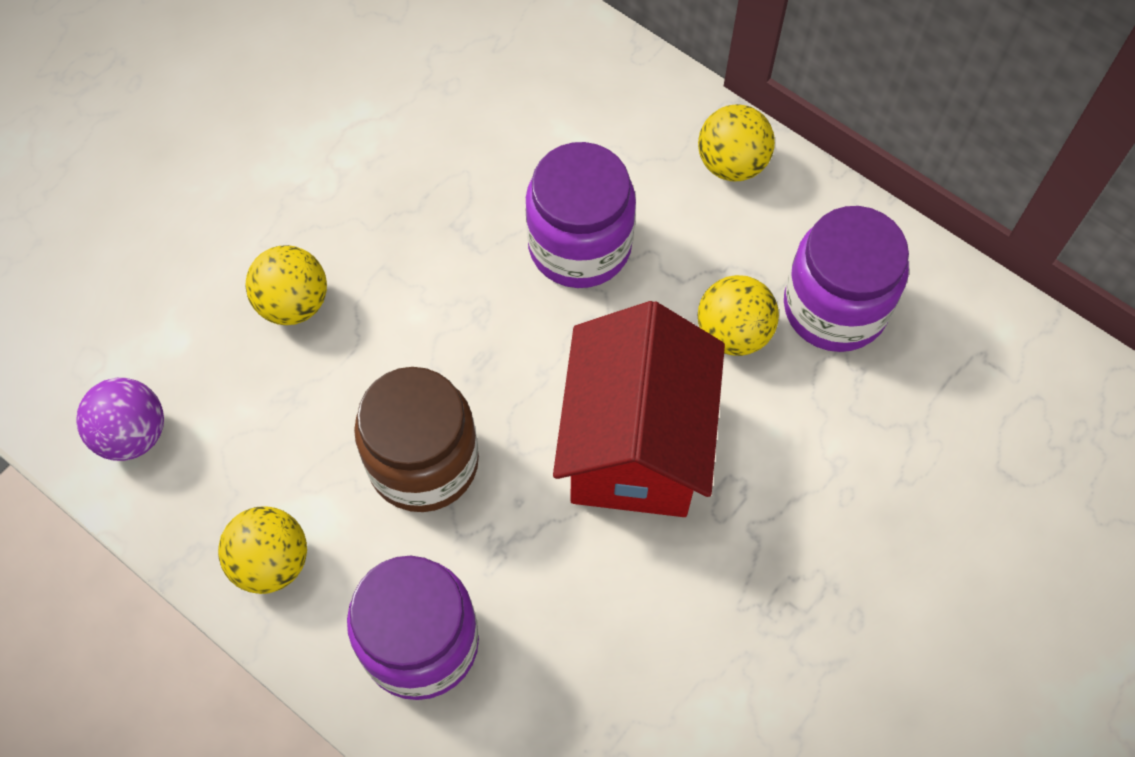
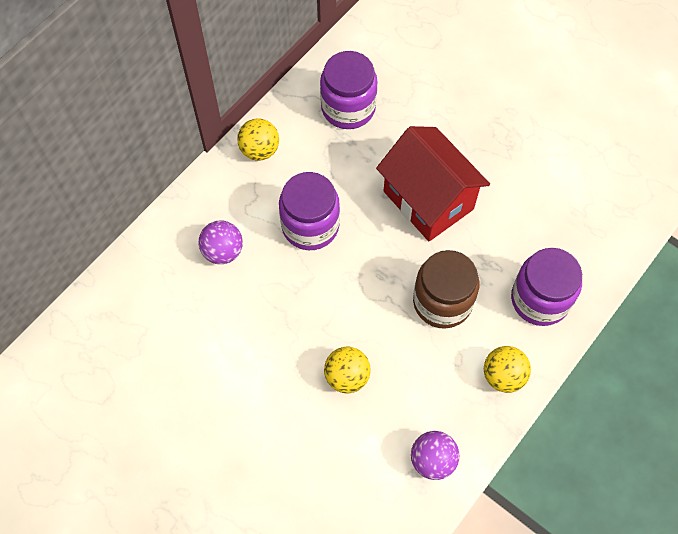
camera: 90 degrees left, 0 degrees up
(531, 116) = (223, 251): none -> purple ball
(636, 445) = (428, 200): red house -> red house turned 45 degrees clockwise
(733, 333) = (363, 154): yellow ball -> none

